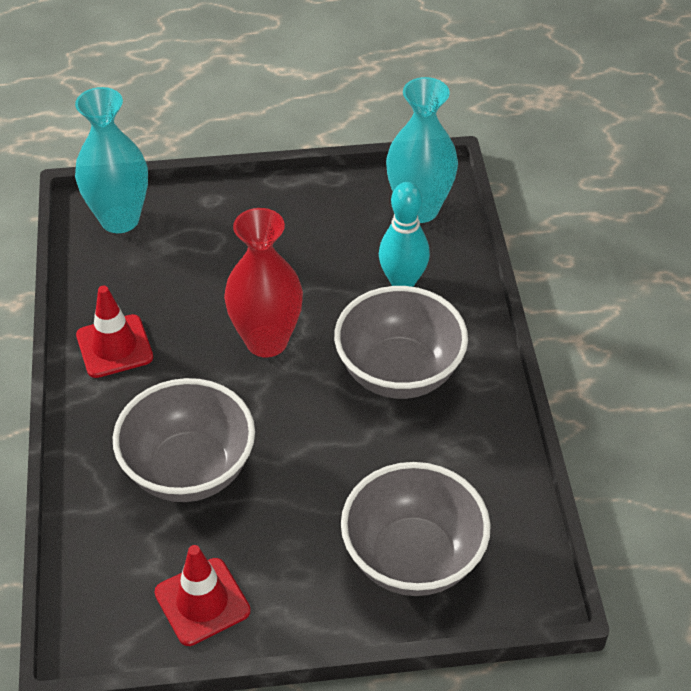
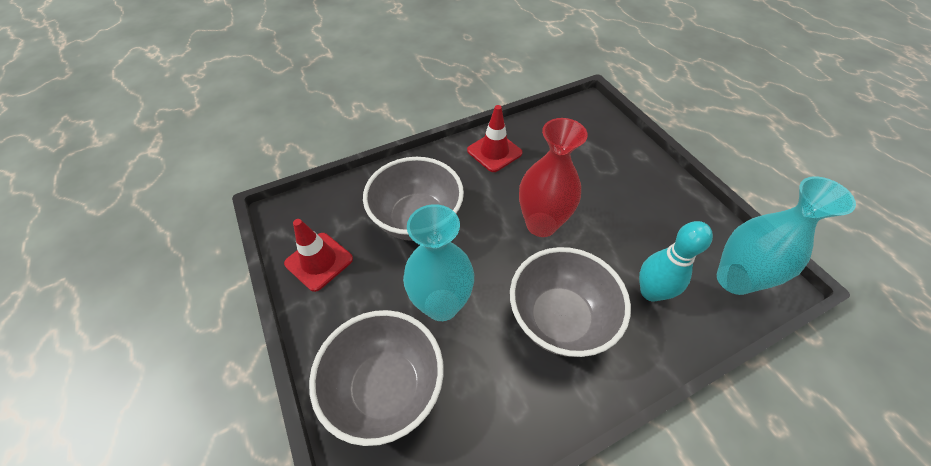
camera: 70 degrees right, 5 degrees up
(120, 219) = (591, 120): turquoise vase -> turquoise vase (442, 305)

